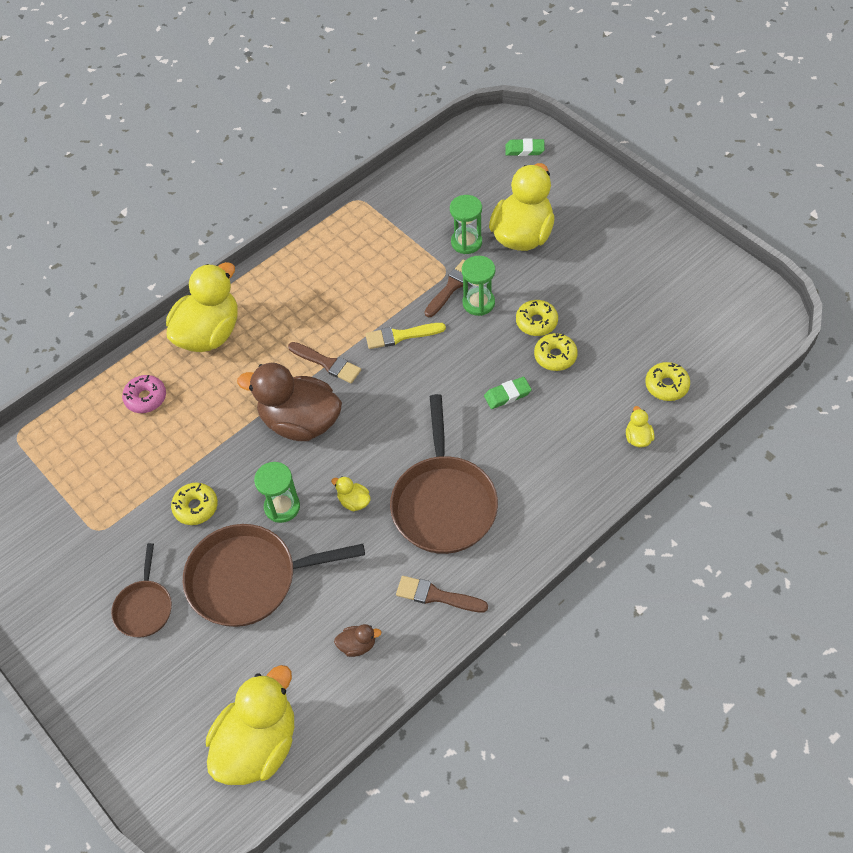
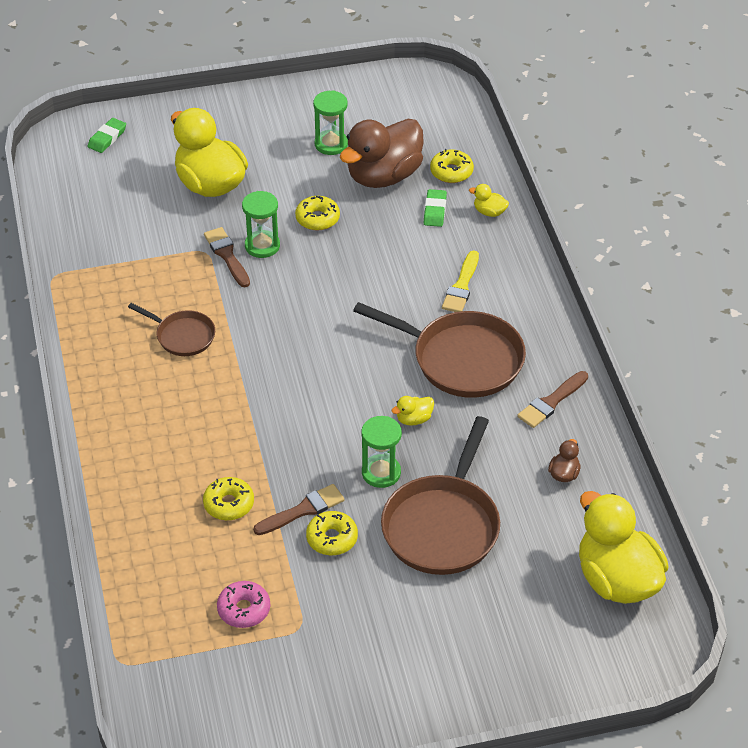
camera: 65 degrees left, 10 degrees down
(144, 607) = (418, 618): brown pan -> brown pan (182, 336)
(146, 398) = (164, 534): pink donut -> pink donut (244, 609)
(209, 334) = (124, 454): yellow duck -> none
(300, 422) = (294, 423): brown duck -> brown duck (383, 176)
(327, 363) = (241, 378): brown brush -> brown brush (303, 510)
(401, 336) = (253, 313): yellow brush -> yellow brush (461, 286)
(466, 242) = (183, 224): green hourglass -> green hourglass (331, 144)
(507, 395) = (380, 271): green eraser -> green eraser (435, 210)
(555, 356) = (365, 223): yellow donut -> yellow donut (229, 504)

